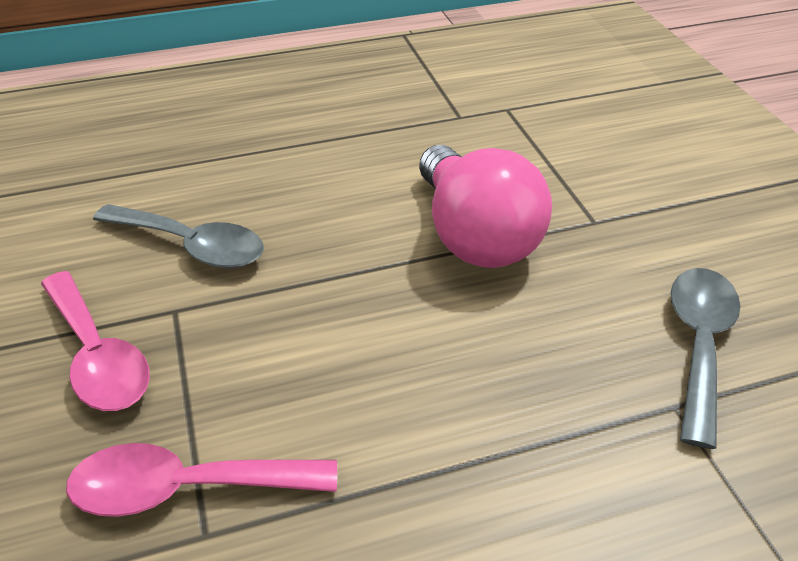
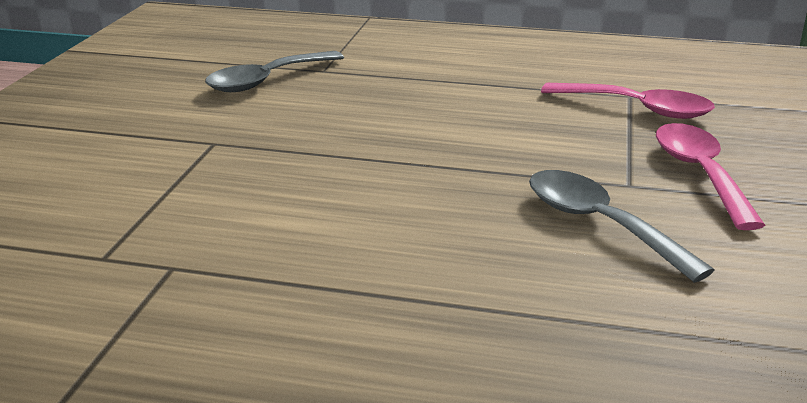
camera: 150 degrees left, 15 degrees down
(475, 235) = (324, 160): pink light bulb -> none

